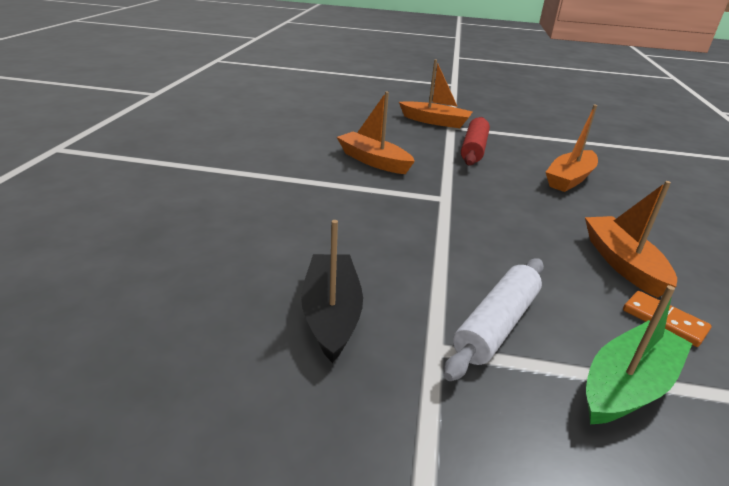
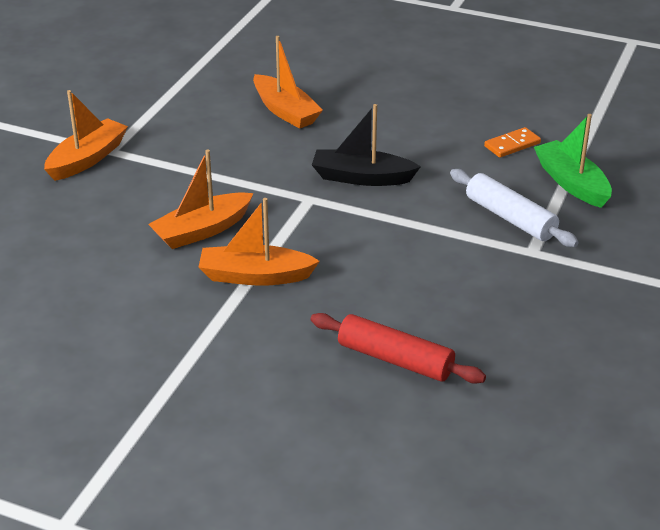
camera: 75 degrees left, 5 degrees up
(331, 314) = (490, 295): black boat -> black boat (361, 177)
(473, 149) = (189, 151): red rolling pin -> red rolling pin (395, 359)
(622, 263) = (440, 136): orange boat -> orange boat (255, 276)

